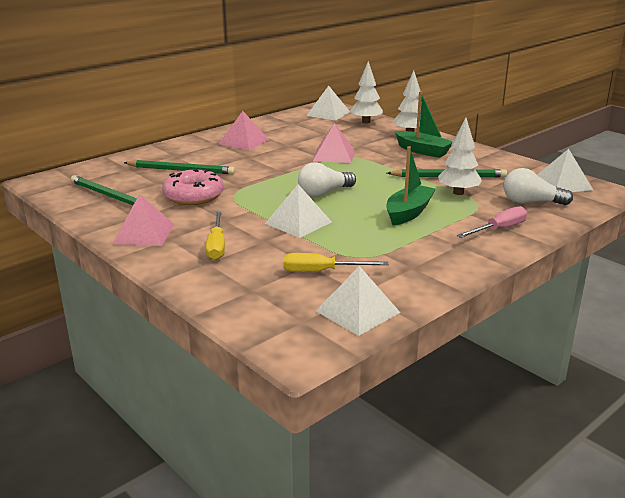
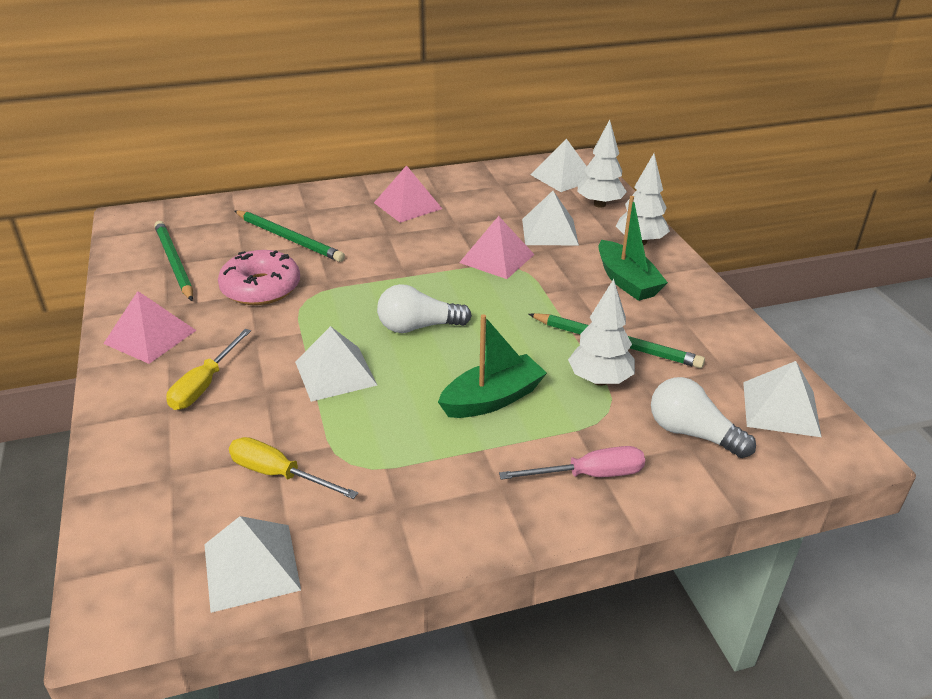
camera: 25 degrees right, 10 degrees up
(351, 138) = (549, 232): none -> white pyramid

